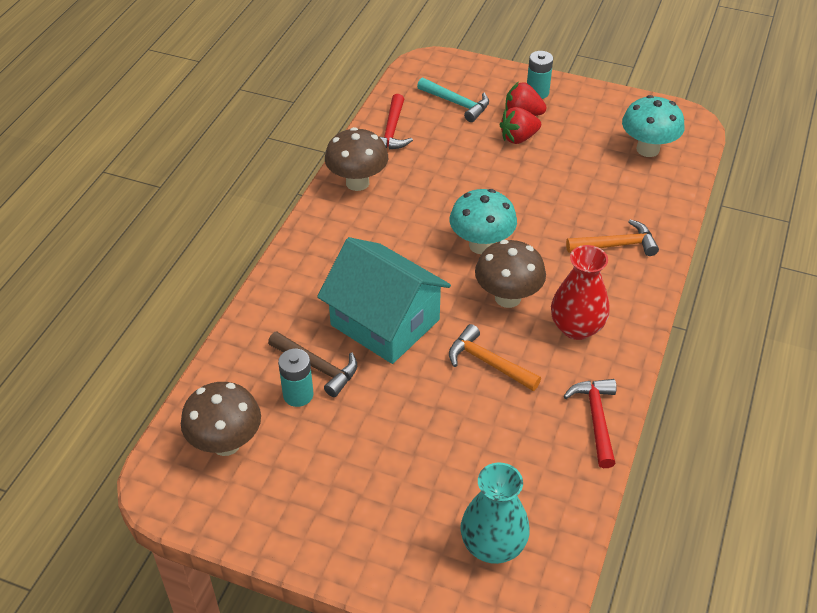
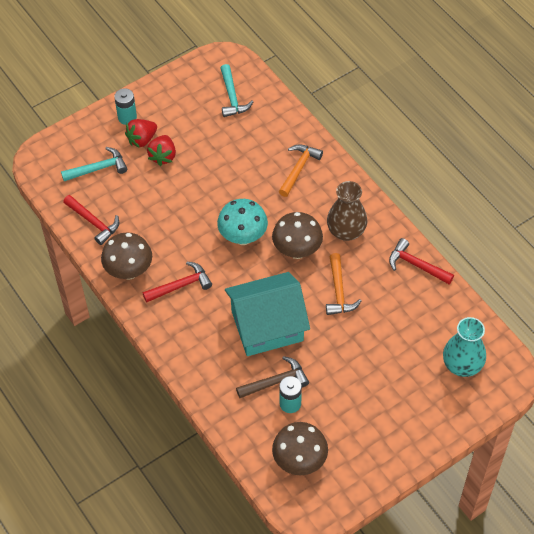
camera: 55 degrees left, 10 degrees up
(374, 228) = (181, 285): none -> red hammer
(488, 362) = (339, 291): orange hammer -> orange hammer turned 75 degrees counterclockwise
(576, 327) = (346, 231): red vase -> brown vase
(647, 149) = (232, 97): turquoise mushroom -> turquoise hammer

